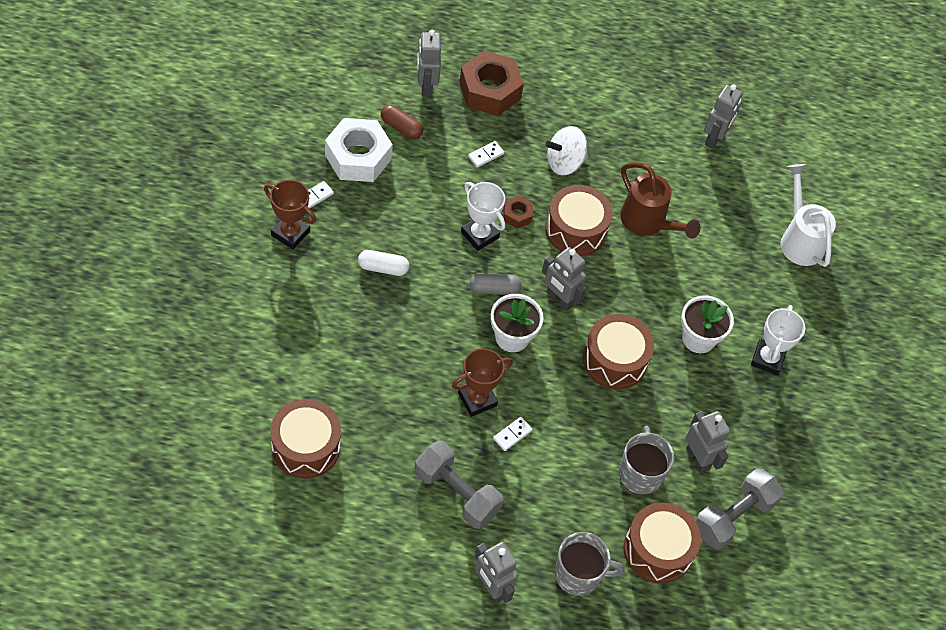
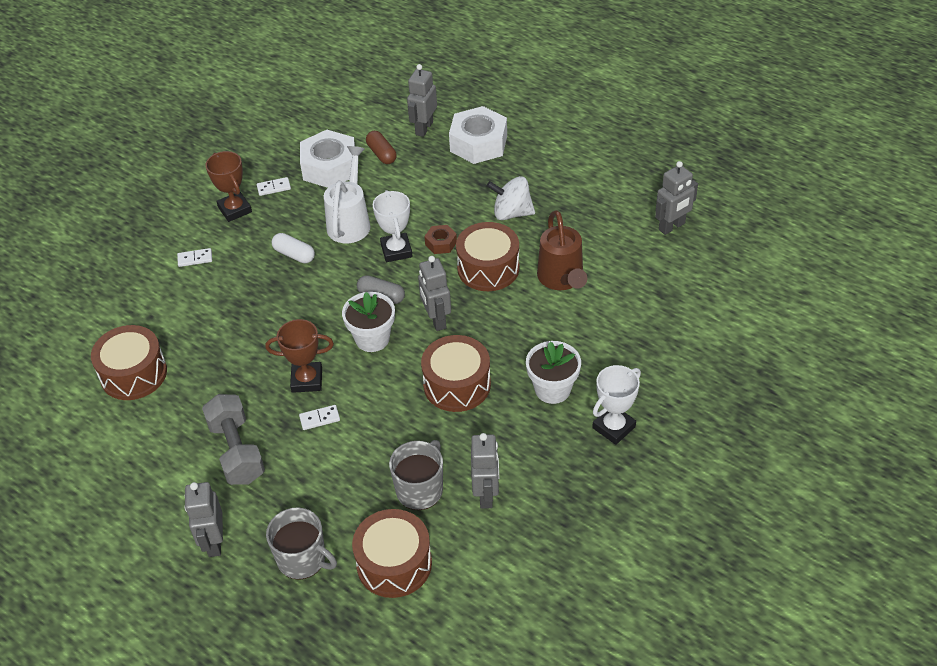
camera: 35 degrees right, 10 degrees down
(485, 155) = (442, 191): white domino -> white domino (195, 259)
(490, 91) = (478, 143): brown nut -> white nut
(733, 517) = (490, 559): grey dumbbell -> none
(799, 240) = (711, 332): white watering can -> white watering can (350, 222)

